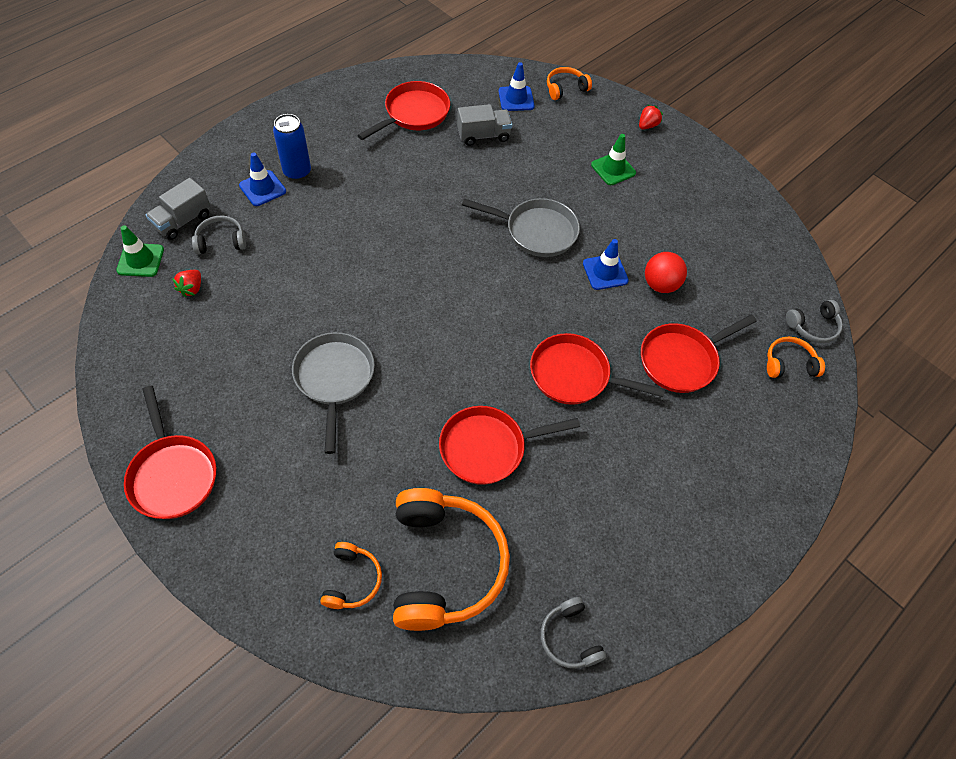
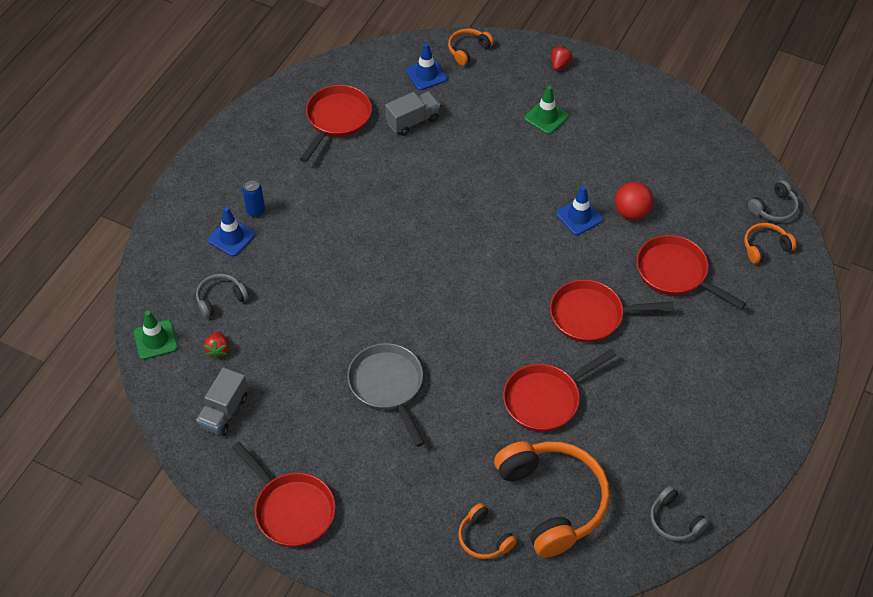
camera: 15 degrees left, 5 degrees down
(183, 221) = (174, 291): grey truck -> grey truck (224, 412)
(297, 172) = (256, 211): blue can -> blue can, size x0.66
(352, 580) = (484, 538): orange headphones -> orange headphones turned 150 degrees clockwise
(536, 231) = (503, 198): grey pan -> none
(681, 360) = (675, 273): red pan -> red pan turned 90 degrees clockwise

